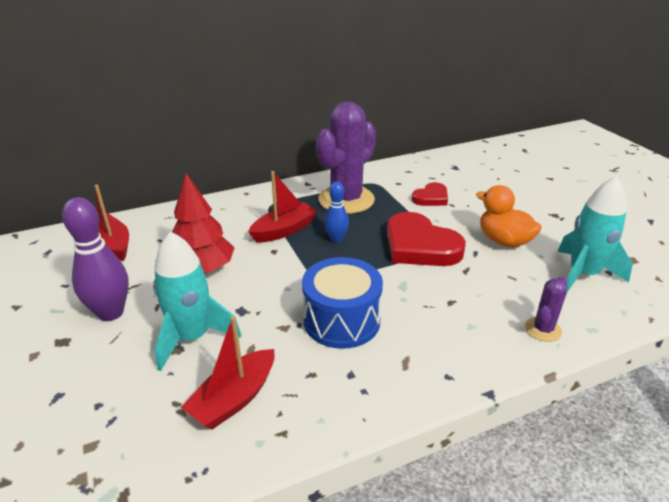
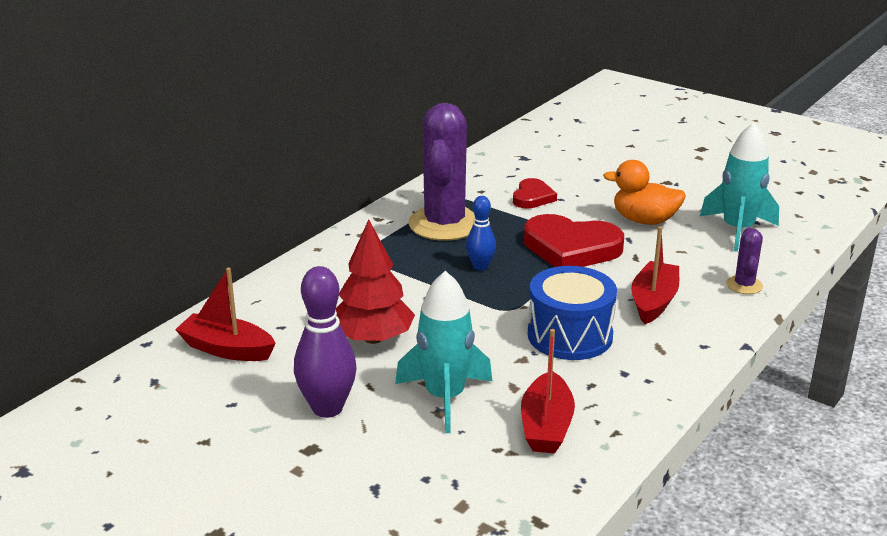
camera: 30 degrees left, 5 degrees down
(284, 230) = (414, 274): red boat -> red boat (653, 302)

